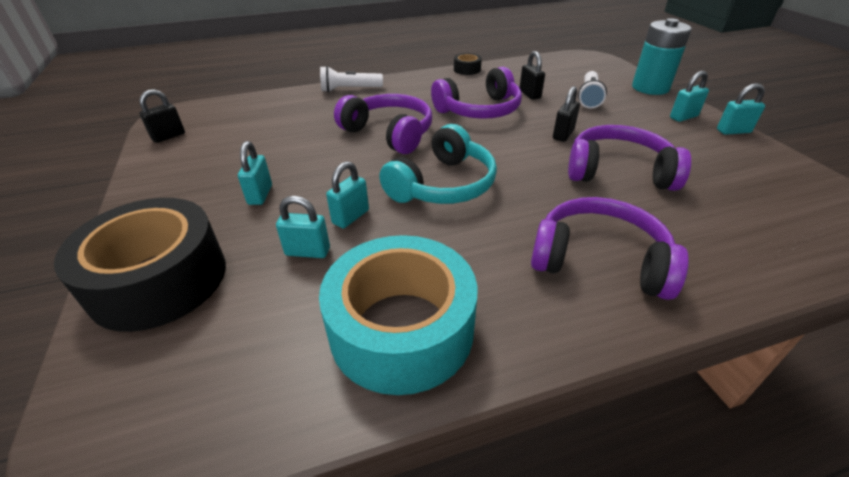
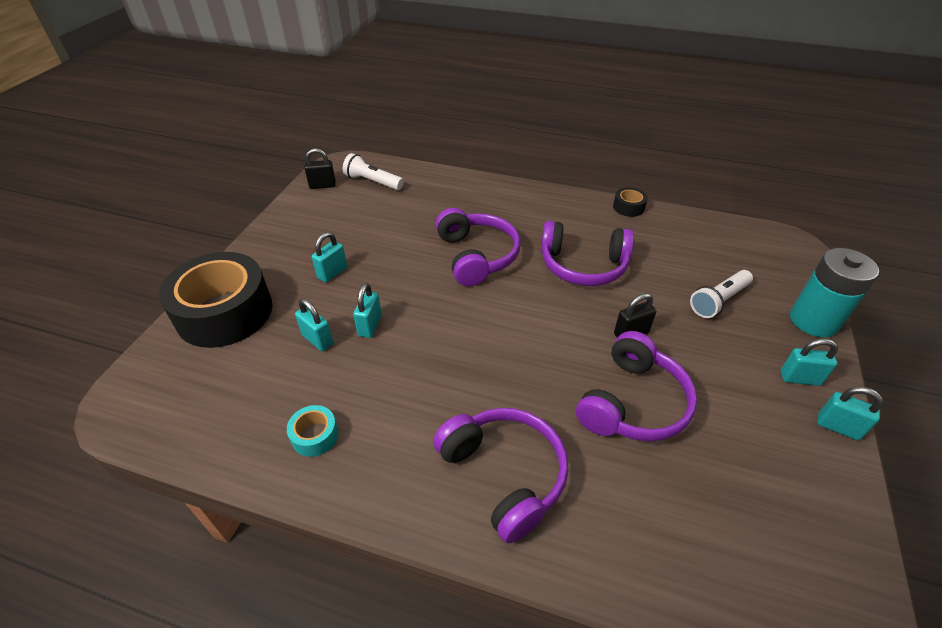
camera: 35 degrees right, 5 degrees up
(349, 89) = (493, 189): white flashlight -> white flashlight (372, 182)
(350, 217) = (370, 326): turquoise padlock -> turquoise padlock turned 60 degrees counterclockwise
(401, 329) = (315, 435): turquoise tape -> turquoise tape, size x0.41
(443, 185) = (463, 332): turquoise headphones -> none
(530, 94) = (657, 268): black padlock -> none
(618, 171) = (633, 403): purple headphones -> purple headphones turned 75 degrees clockwise

